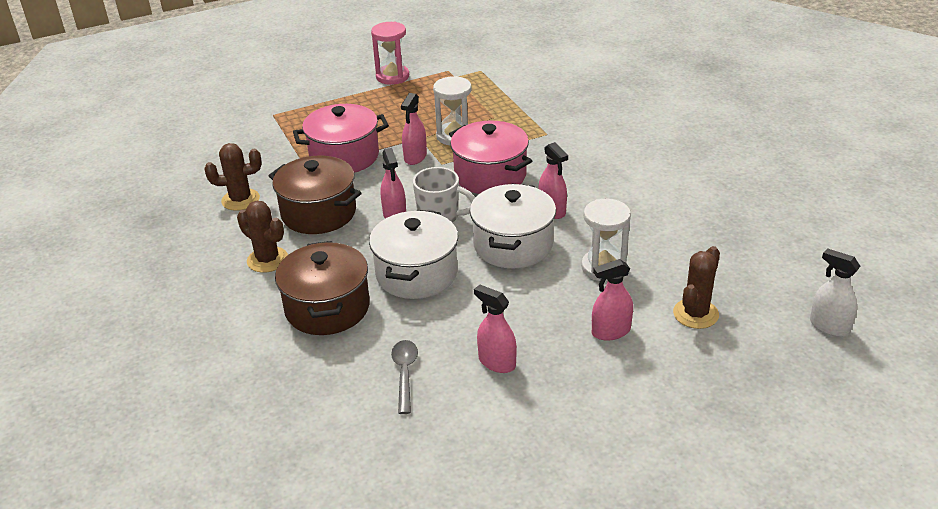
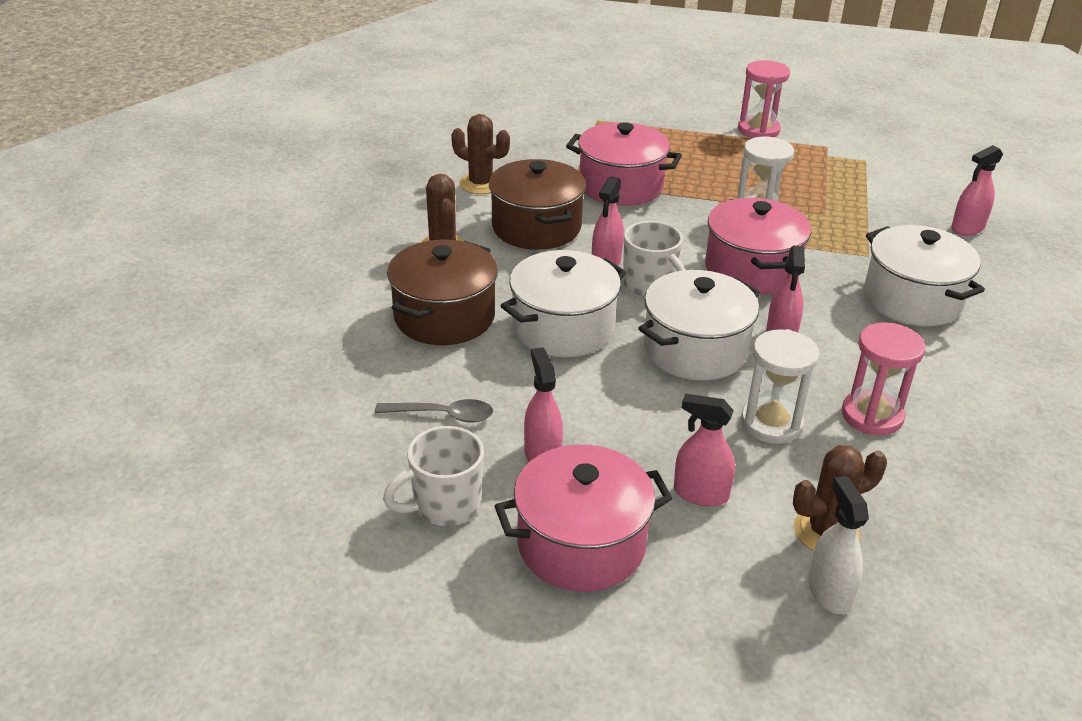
camera: 35 degrees right, 0 degrees up
(405, 374) = (442, 415): grey spoon -> grey spoon turned 60 degrees clockwise
(415, 157) = (692, 217): pink spray bottle -> pink spray bottle (967, 228)
(474, 429) = (445, 505): none -> white mug
(579, 402) = (581, 544): none -> pink pot
(599, 151) = (912, 299): none -> white pot
(650, 233) = (872, 416): none -> pink hourglass
(829, 326) = (994, 646): white spray bottle -> white spray bottle (829, 592)

